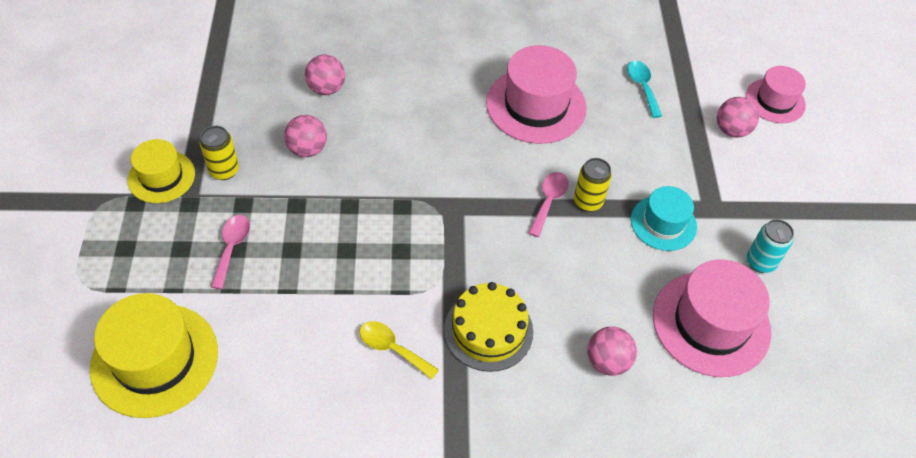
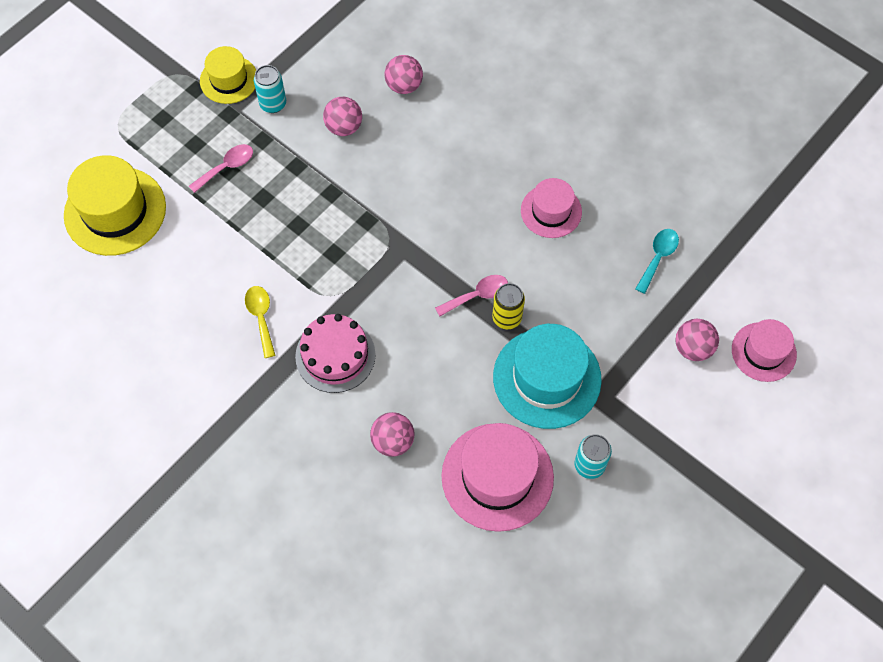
camera: 45 degrees right, 10 degrees up
(224, 170) = (273, 104): yellow can -> turquoise can
(488, 330) = (335, 355): yellow cake -> pink cake
(536, 105) = (551, 211): pink hat -> pink hat, size x0.60
(663, 223) = (547, 378): turquoise hat -> turquoise hat, size x1.66

